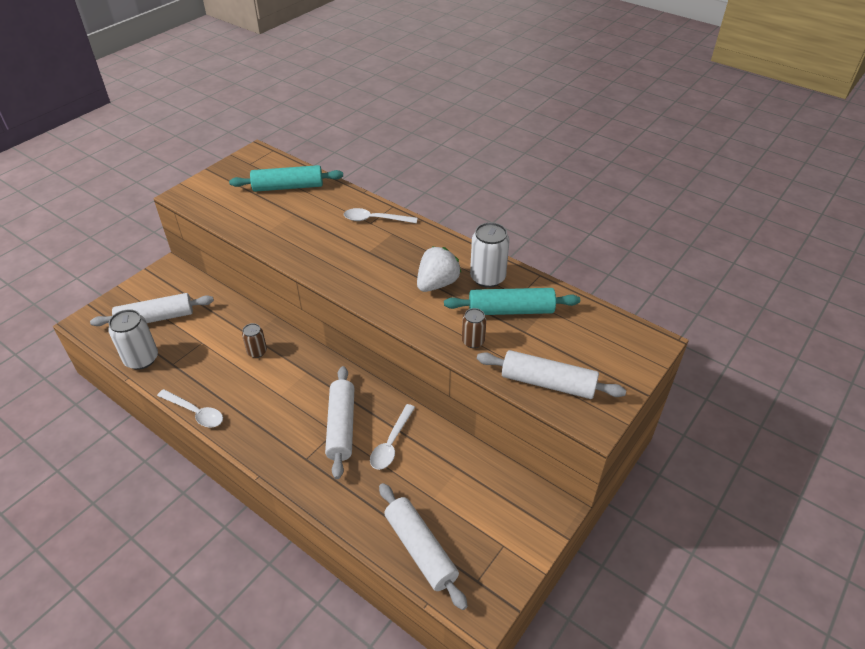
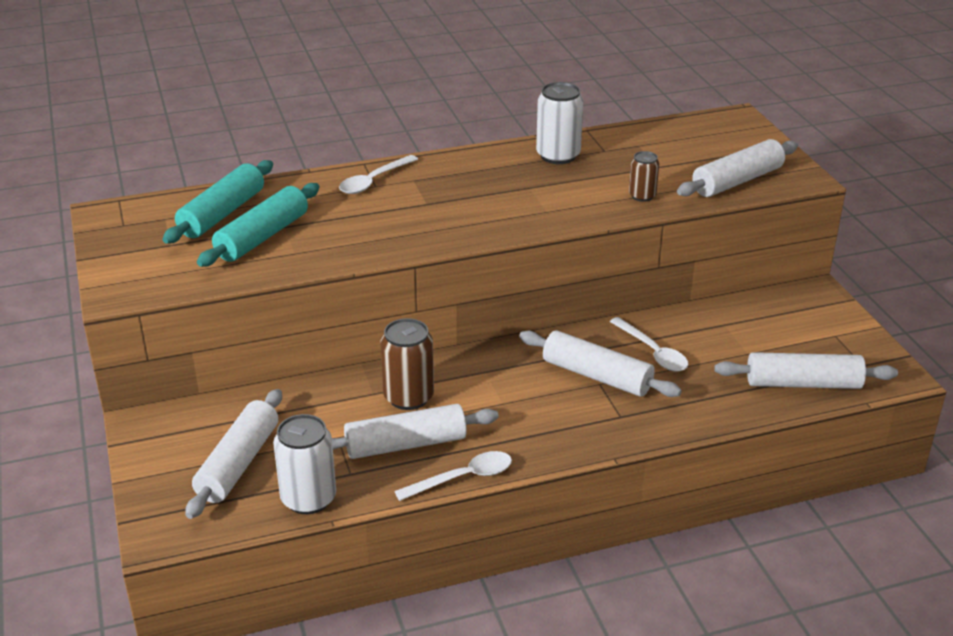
camera: 55 degrees left, 10 degrees down
(212, 373) = (405, 444): none -> white rolling pin
(257, 352) = (408, 397): brown can -> brown can, size x1.70
(437, 284) = (533, 184): white strawberry -> none
(511, 310) = (620, 162): turquoise rolling pin -> turquoise rolling pin (262, 237)

